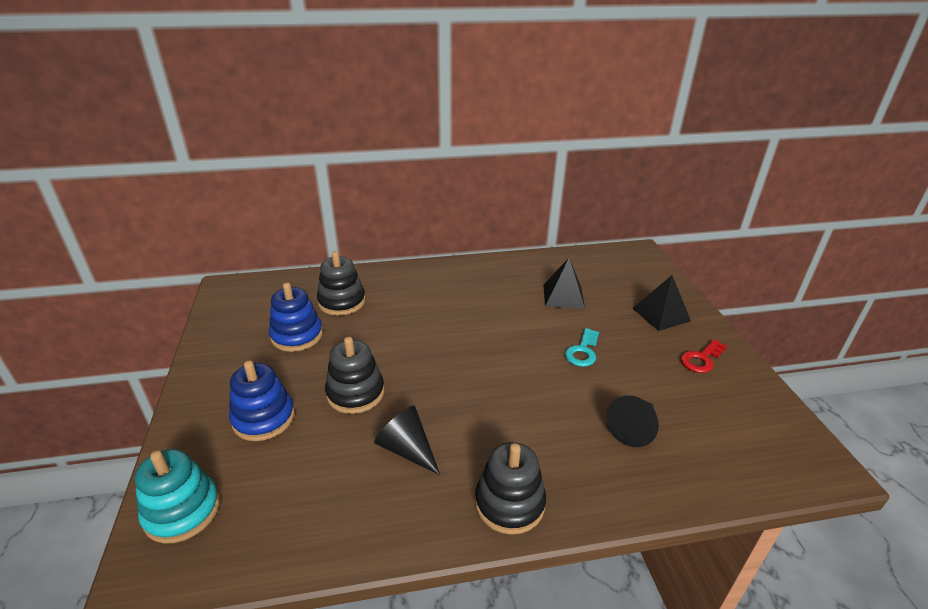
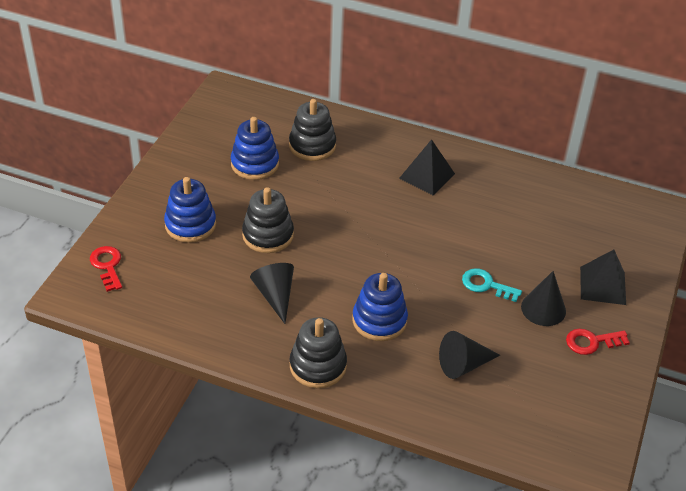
camera: 30 degrees right, 10 degrees up
(182, 511) = (107, 266): turquoise stacking toy -> red key
(526, 424) = (379, 320): none -> blue stacking toy
(563, 296) = (523, 225): black pyramid -> black pyramid (427, 176)
(582, 351) = (486, 285): turquoise key -> turquoise key turned 60 degrees clockwise
(641, 350) = (543, 308): none -> black cone

